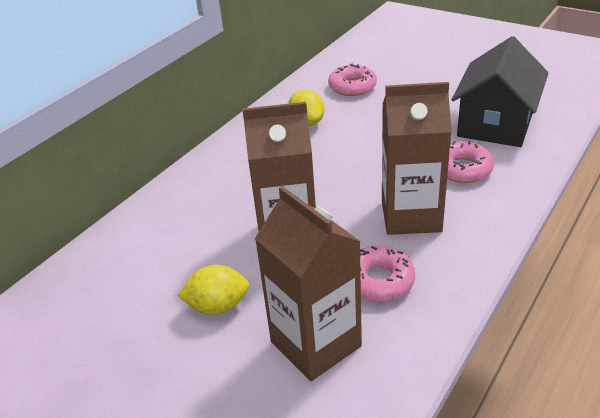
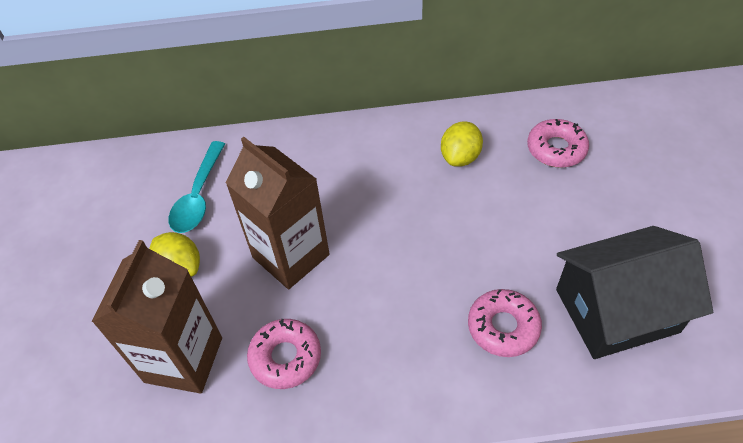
camera: 50 degrees right, 15 degrees up
(156, 263) = (199, 196): none -> turquoise spoon
(411, 216) = (391, 328): brown carton -> none

